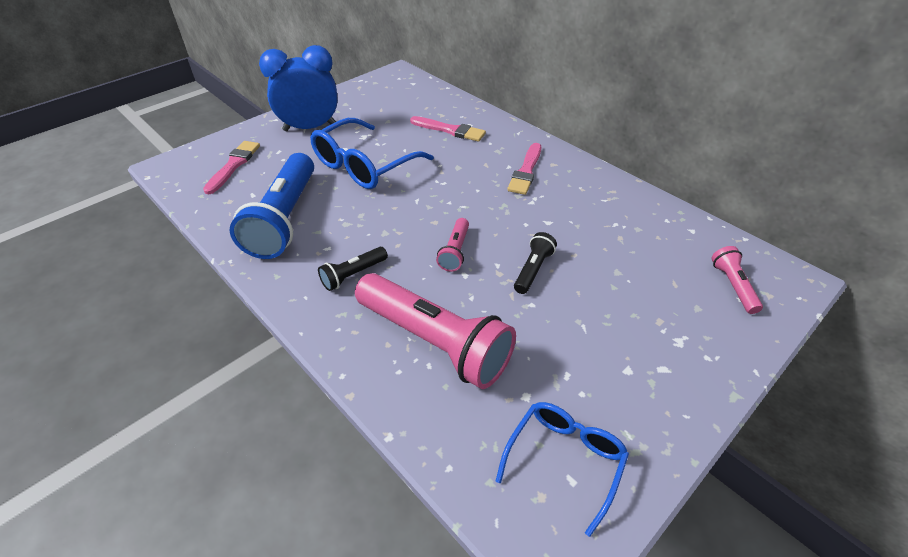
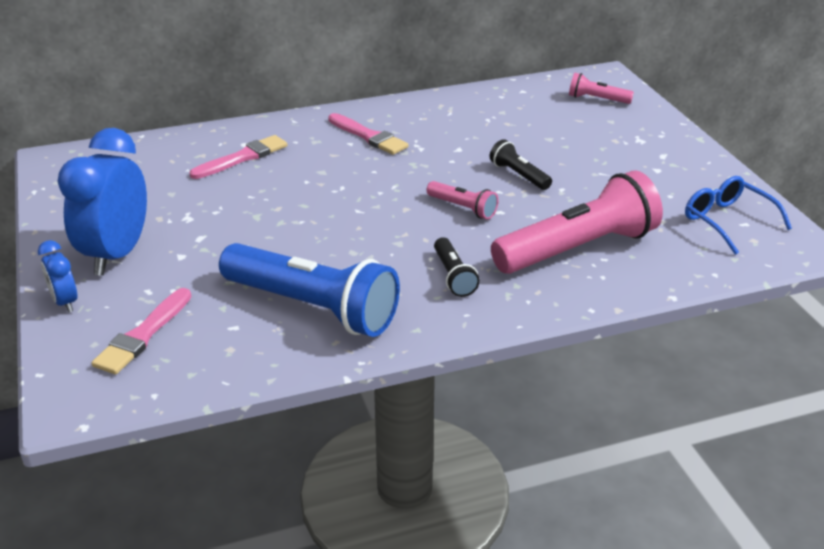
camera: 65 degrees left, 10 degrees down
(233, 165) = (143, 335): pink brush -> pink brush turned 105 degrees counterclockwise
(256, 130) = (65, 302): none -> blue clock
(365, 165) = (255, 229): blue glasses -> none

